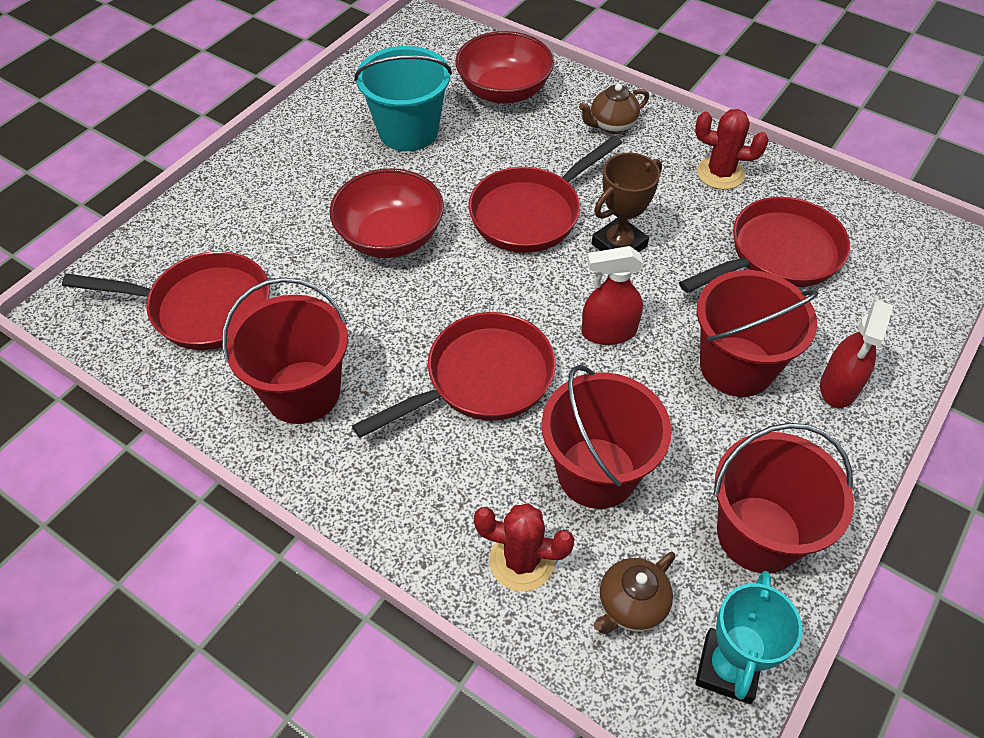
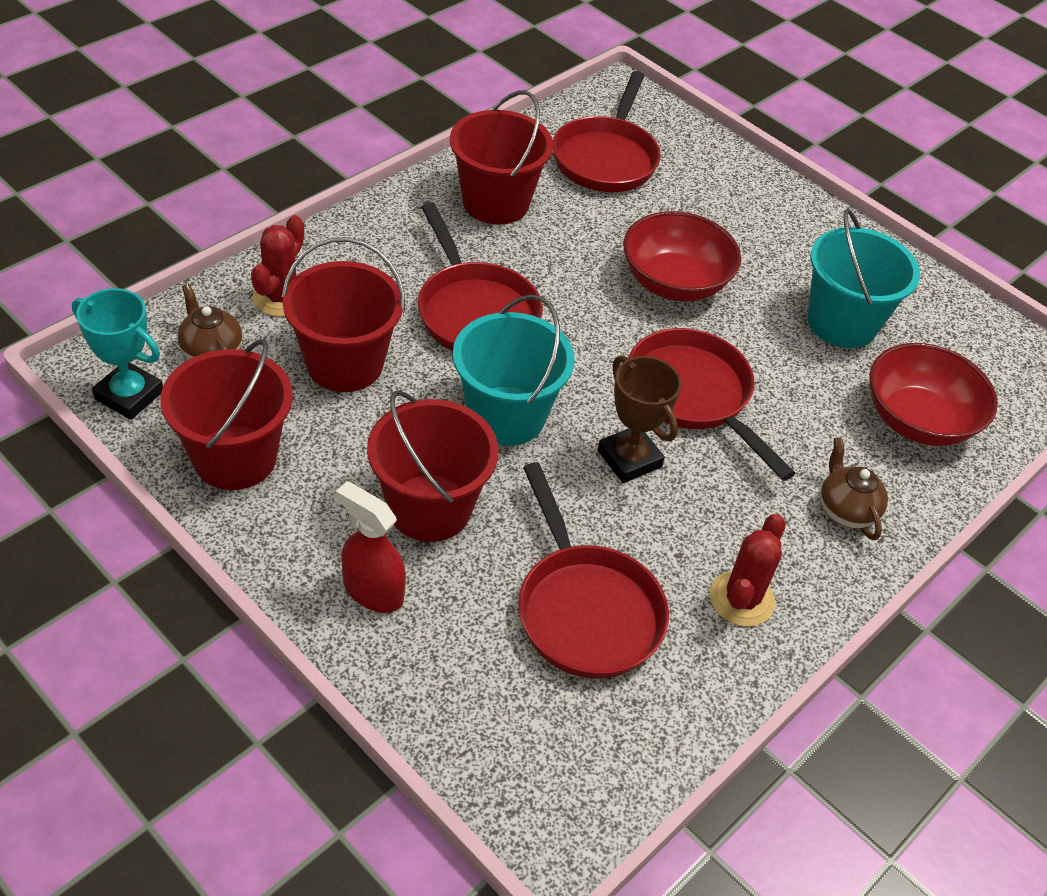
camera: 95 degrees right, 5 degrees down
(608, 332) = (506, 416): red spray bottle -> turquoise bucket

